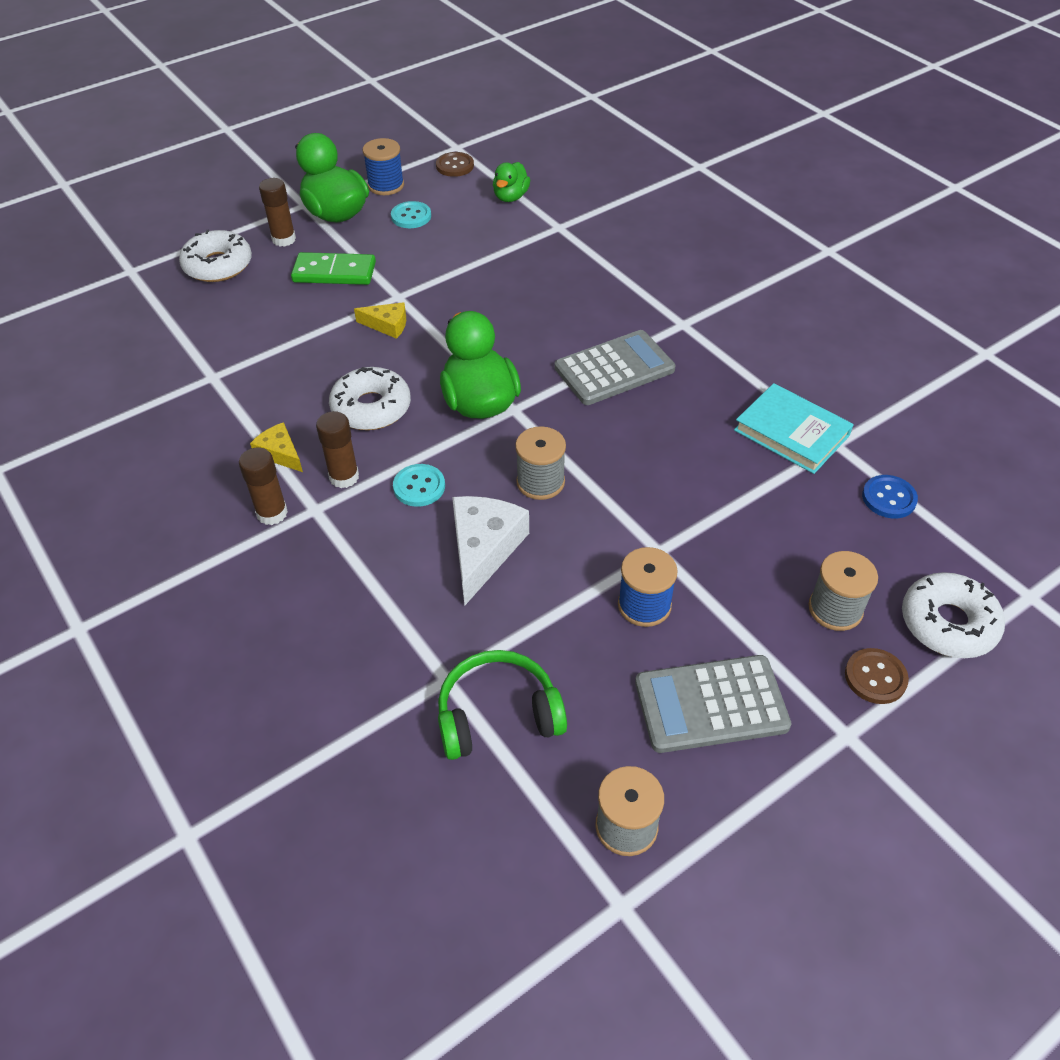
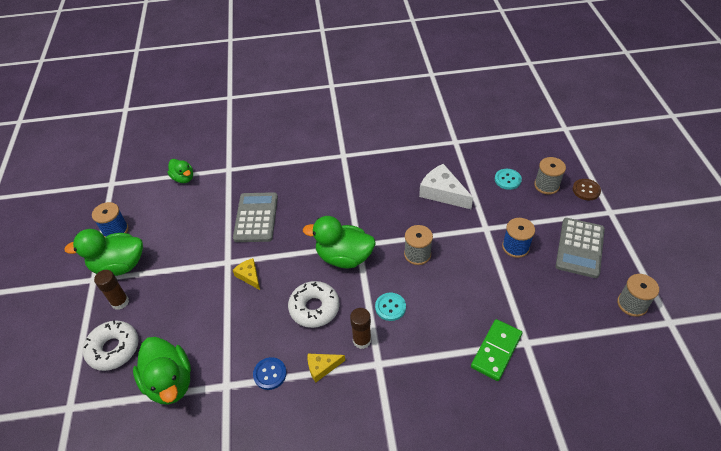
camera: 60 degrees left, 0 degrees up
(195, 329) = (170, 382): none -> green duck
(272, 513) = (369, 387): brown glue stick -> none
(334, 272) = (178, 286): green domino -> green domino (496, 351)
(387, 325) = (249, 276): yellow cheese -> yellow cheese turned 75 degrees counterclockwise
(411, 216) = (158, 229): turquoise button -> turquoise button (507, 180)
(455, 166) = (129, 191): brown button -> none
(484, 549) = (450, 295): white cheese -> white cheese (442, 192)
(498, 714) = (556, 329): green headphones -> none
(614, 369) = (356, 193): grey calculator -> grey calculator (256, 217)
(791, 432) = (440, 152): turquoise book -> none
(889, 498) = (495, 141): blue button -> blue button (270, 374)
(948, 623) = (568, 157): white donut -> none

